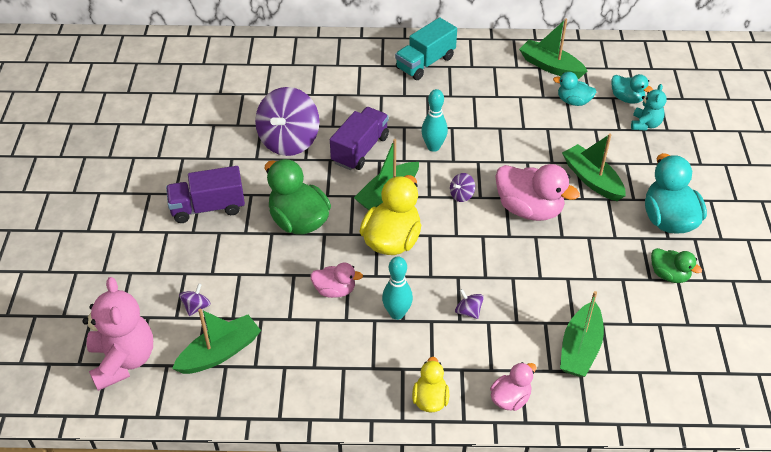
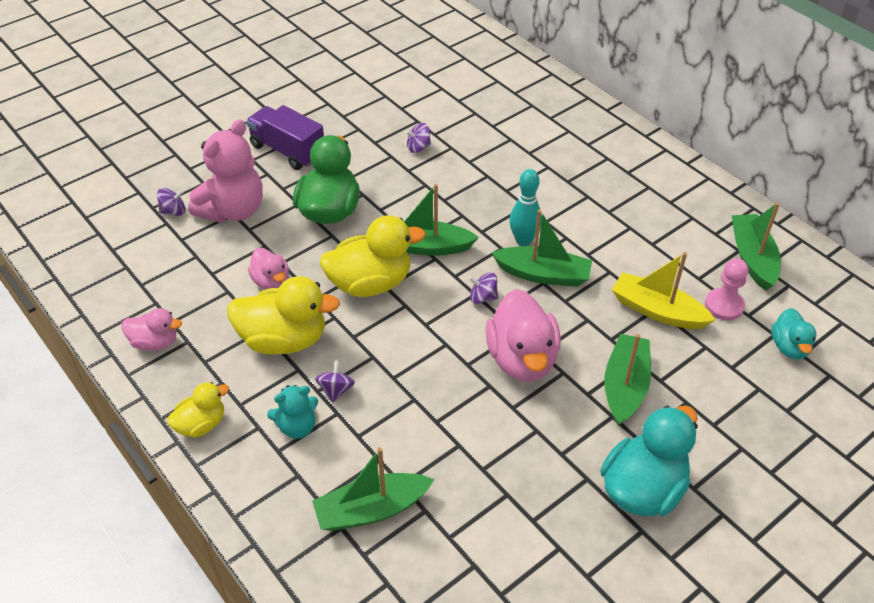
camera: 50 degrees right, 0 degrees up
(123, 360) = (82, 207): pink teddy bear -> pink teddy bear (233, 210)
(220, 352) = (137, 254): green boat -> green boat (543, 274)
(289, 141) = (418, 147): purple spinning top -> purple spinning top, size x0.41
(360, 150) = (460, 195): purple truck -> none
(397, 313) = (284, 340): turquoise bowling pin -> yellow duck
(425, 63) = (630, 169): turquoise truck -> none
(510, 398) = (254, 487): pink duck -> pink duck (155, 342)
(550, 129) = (657, 311): none -> yellow boat
(573, 101) = (724, 305): turquoise duck -> pink pawn
(645, 124) = (769, 386): turquoise teddy bear -> turquoise teddy bear (297, 427)
(669, 275) = (558, 535): green duck -> none

